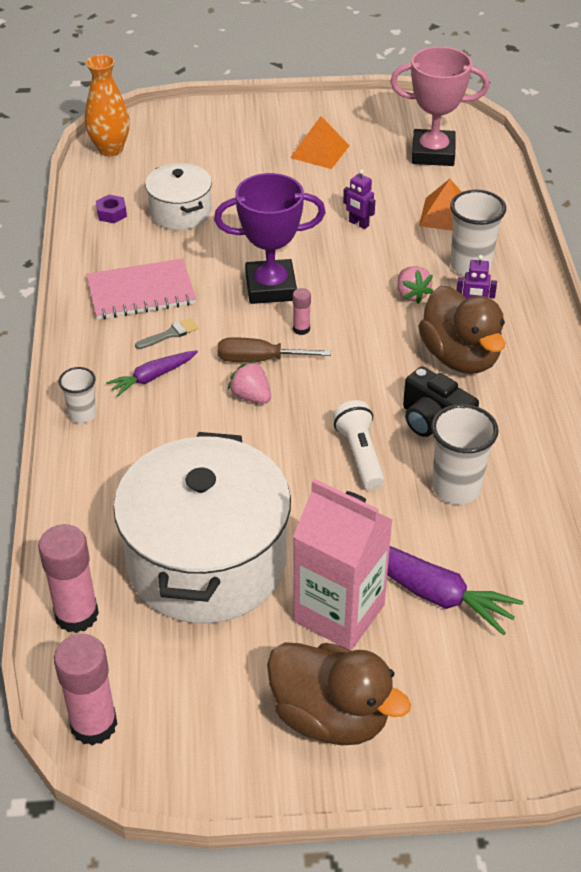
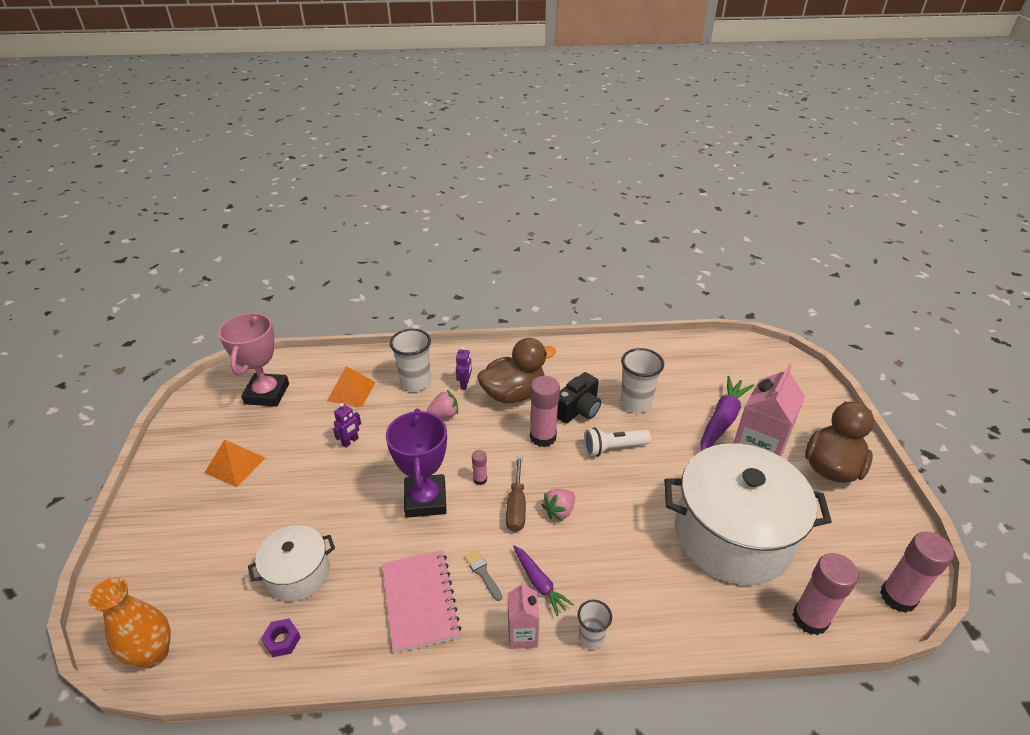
camera: 90 degrees left, 5 degrees down
(94, 364) = (522, 634): none -> pink carton
(377, 385) = (543, 437): none -> pink glue stick

